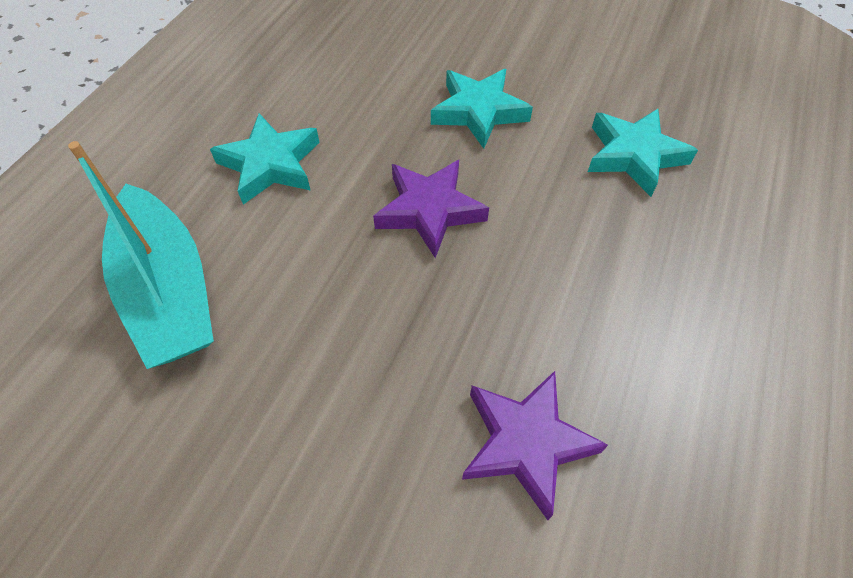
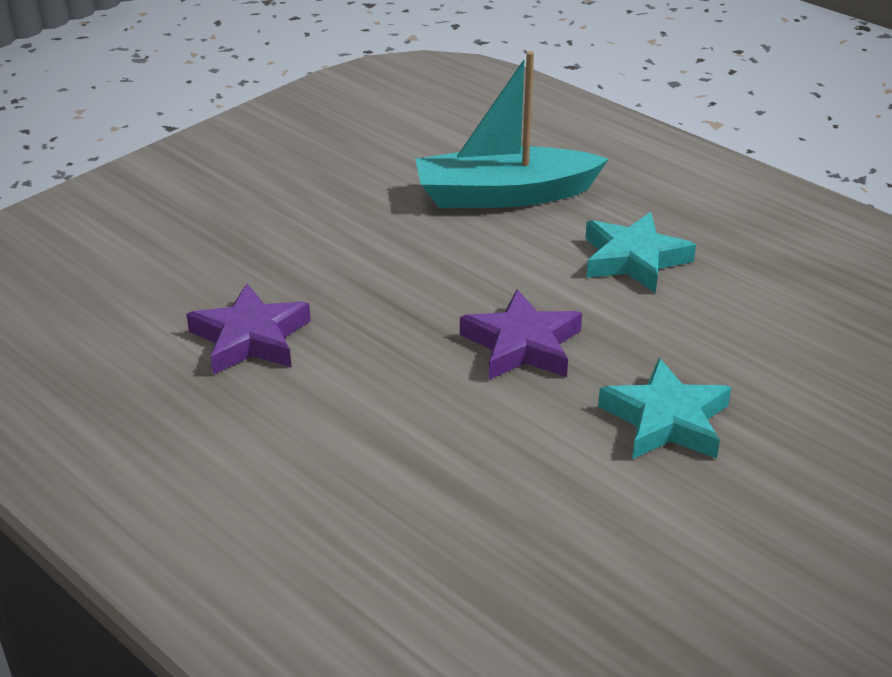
camera: 110 degrees right, 20 degrees down
(634, 155) = (531, 533): turquoise star -> none

